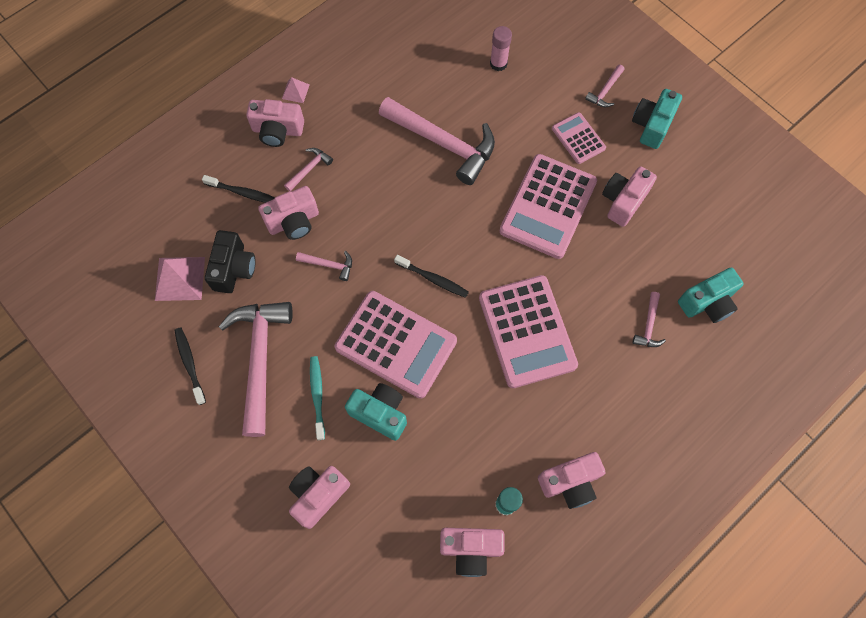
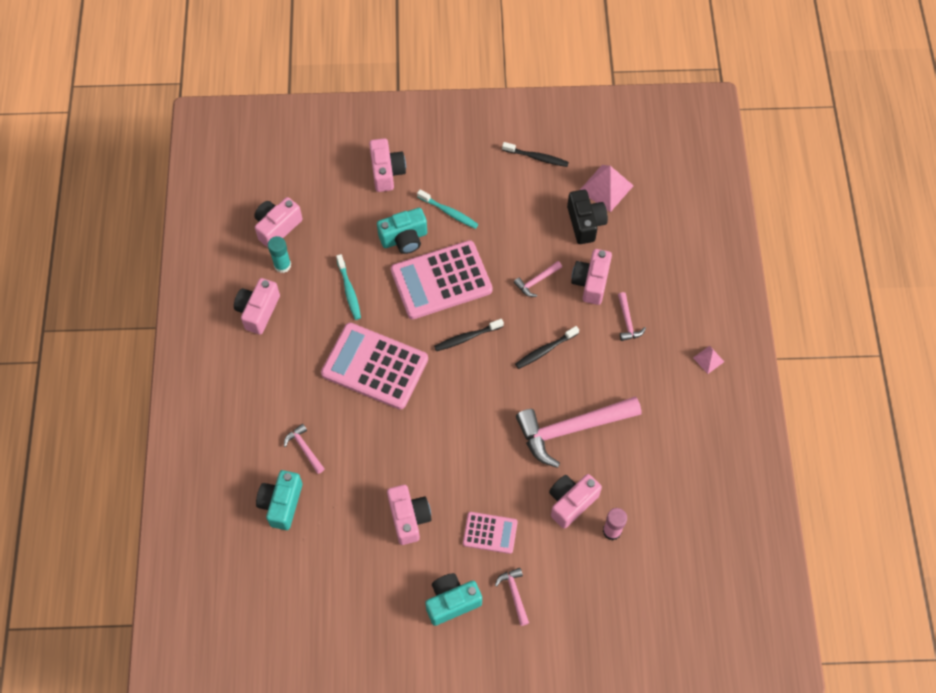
camera: 130 degrees right, 5 degrees down
(234, 269) = (585, 223): black camera -> black camera turned 150 degrees counterclockwise
(243, 193) = (643, 266): black toothbrush -> black toothbrush (545, 350)
(260, 359) = (504, 197): pink hammer -> none
(277, 131) = (680, 323): pink camera -> pink camera (571, 502)
(476, 417) = (349, 290): none -> turquoise toothbrush
(548, 206) = (453, 459): pink calculator -> none
(652, 125) = (452, 602): turquoise camera -> turquoise camera turned 90 degrees counterclockwise

